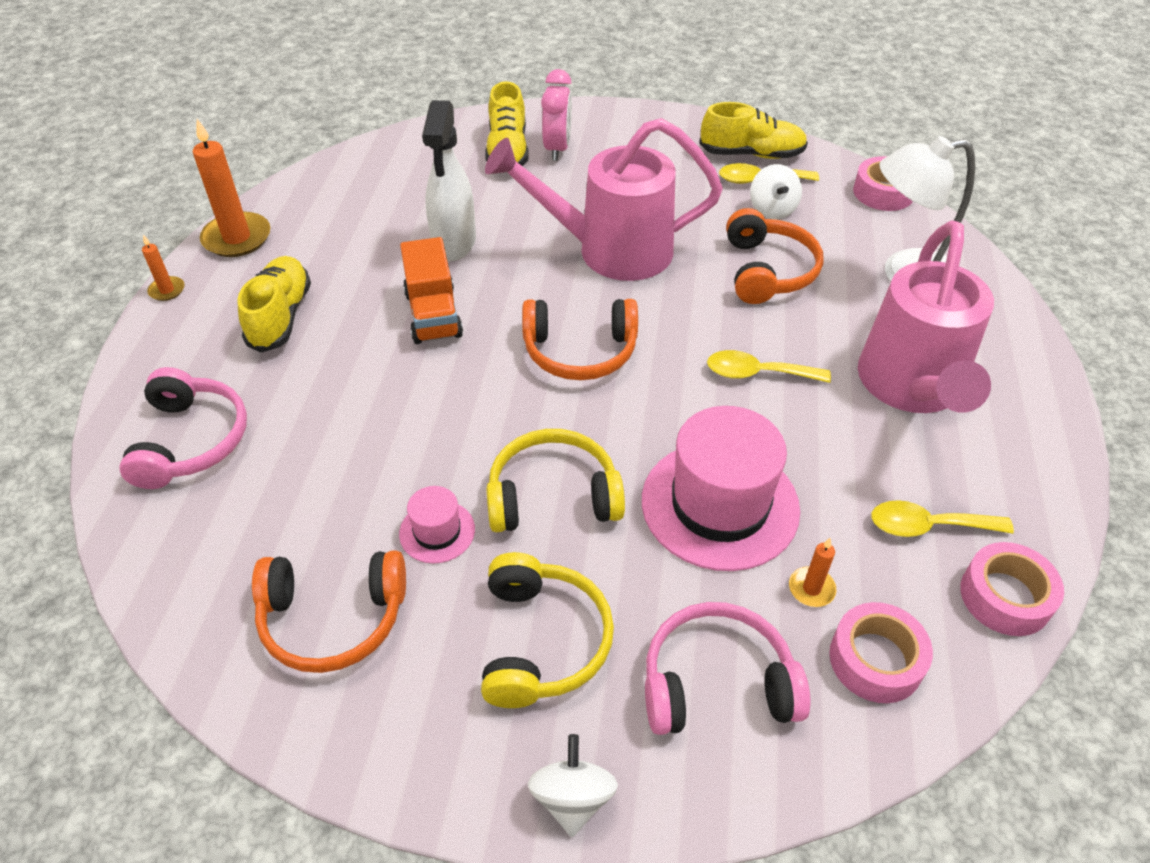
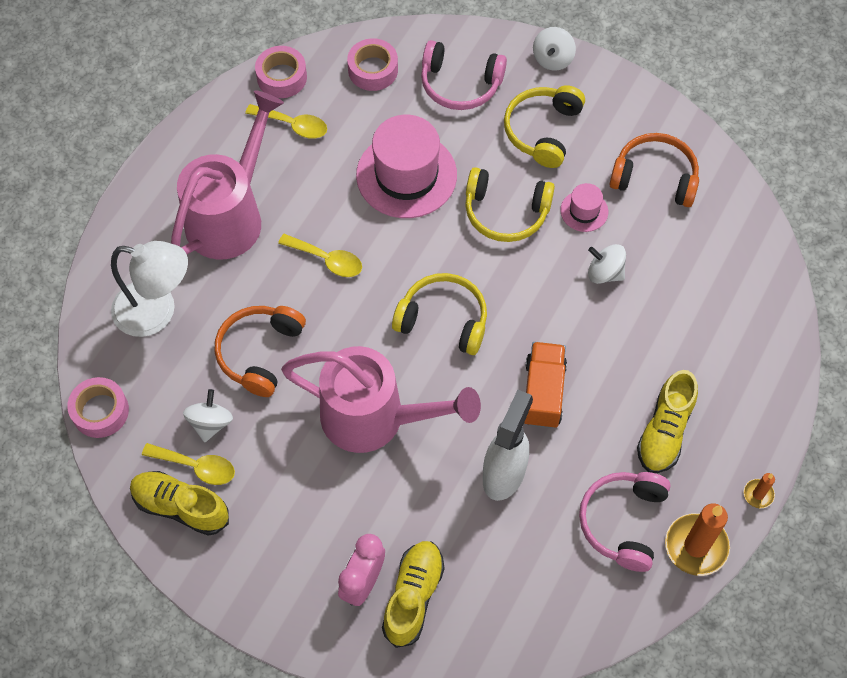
camera: 160 degrees left, 15 degrees up
(190, 441) = (737, 329): pink headphones -> pink headphones (623, 522)
(387, 458) = (605, 273): none -> white spinning top
(580, 351) = (443, 320): orange headphones -> yellow headphones
(811, 589) = (383, 113): orange candle -> none

